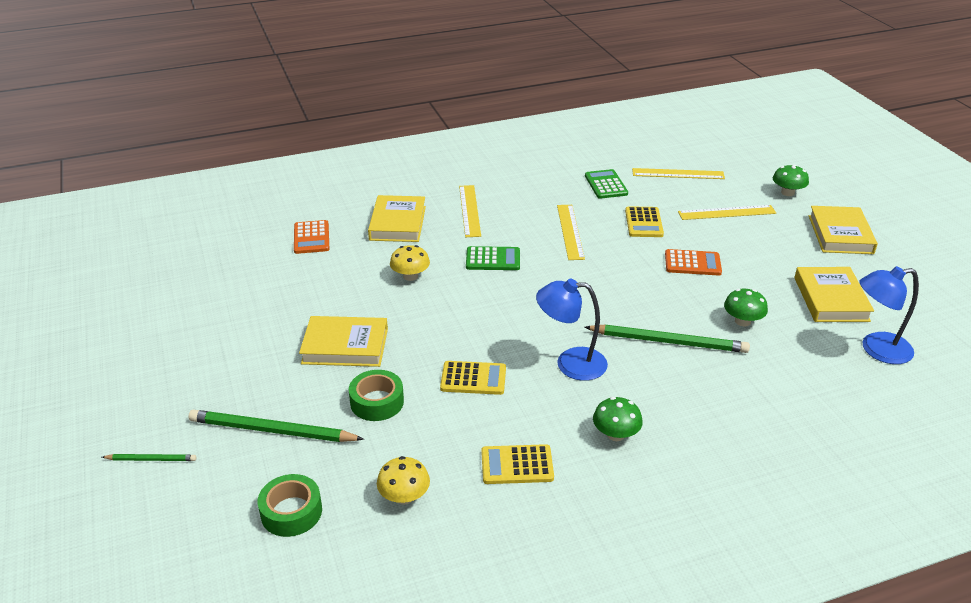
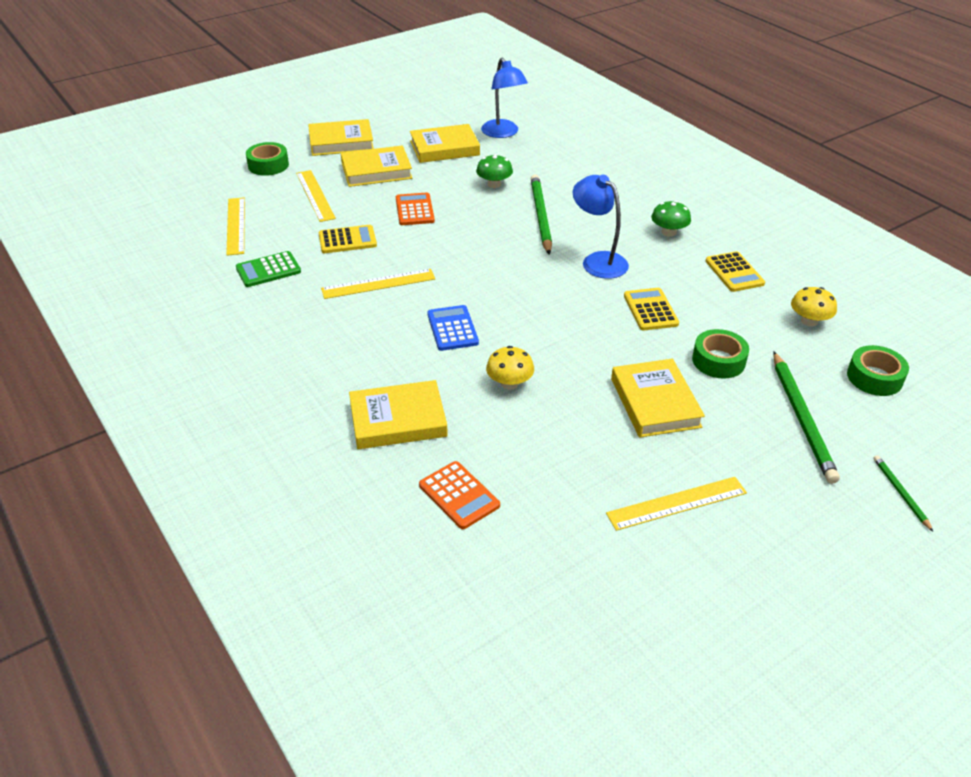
camera: 105 degrees left, 5 degrees up
(311, 238) = (459, 495): orange calculator -> orange calculator turned 75 degrees clockwise
(470, 210) = (351, 363): yellow ruler -> yellow ruler (676, 503)
(493, 259) = (452, 328): green calculator -> blue calculator
(570, 363) = (598, 261): blue lamp -> blue lamp turned 150 degrees clockwise
(775, 249) = (376, 171): none -> yellow book
(787, 192) = (268, 165): green mushroom -> green tape

